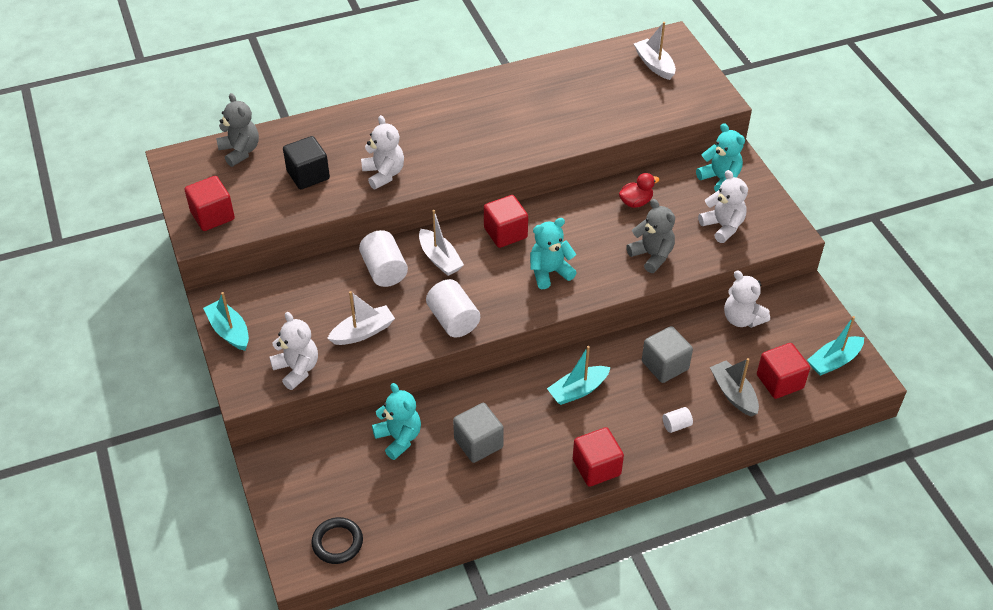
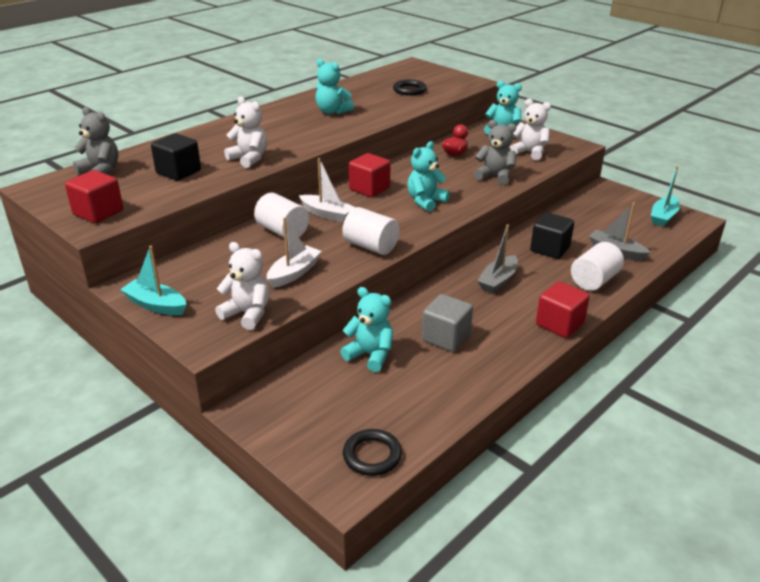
camera: 25 degrees left, 15 degrees down
(515, 113) = (332, 111): none -> turquoise teddy bear
(578, 390) = (498, 281): turquoise boat -> grey boat
(628, 95) = (409, 90): none -> black ring
(654, 65) = (414, 75): white boat -> none
(665, 365) = (550, 249): grey cube -> black cube
(676, 425) = (594, 280): white cylinder -> white cylinder, size x1.96
(742, 319) = (578, 211): white teddy bear -> none
(779, 381) = (640, 236): red cube -> none

